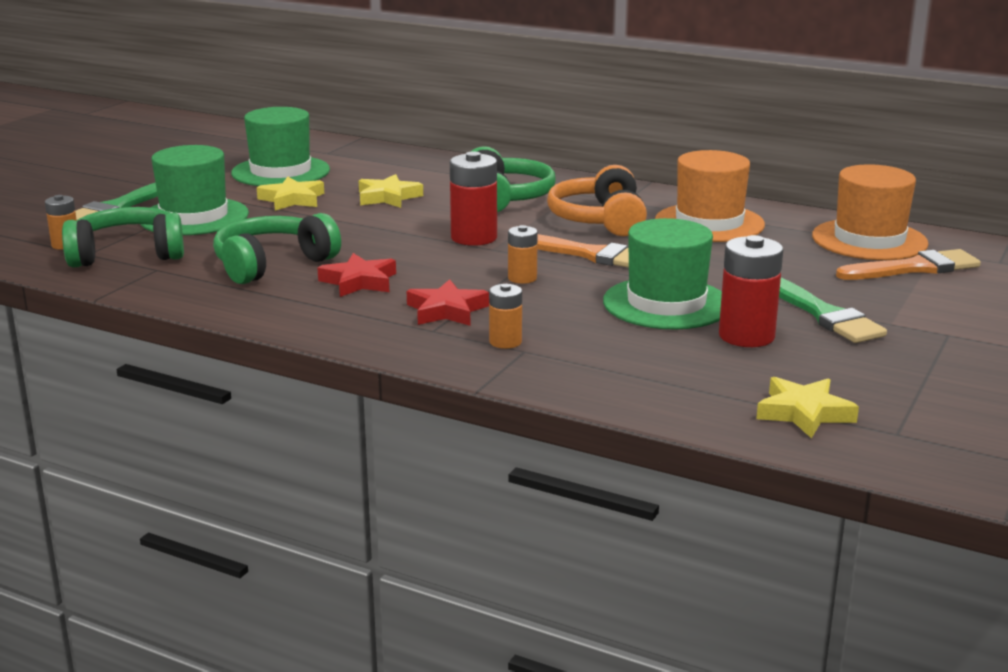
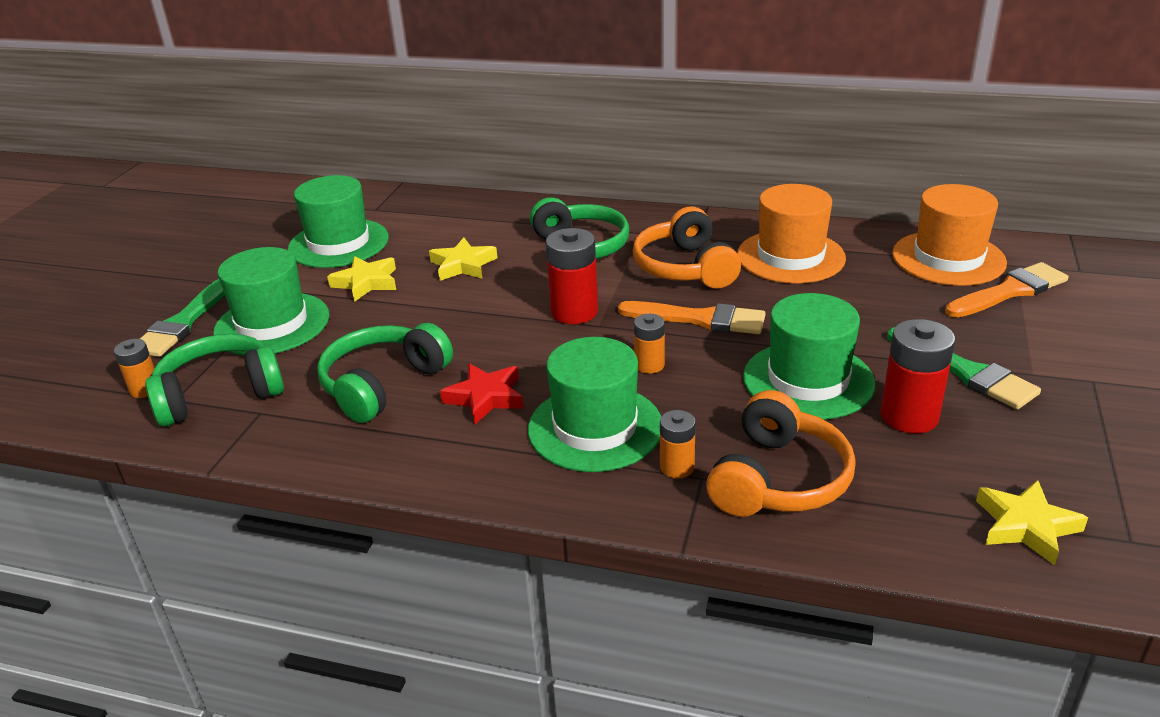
camera: 10 degrees left, 10 degrees up
(447, 310) = (595, 428): red star -> green hat
(593, 359) = (778, 479): none -> orange headphones

